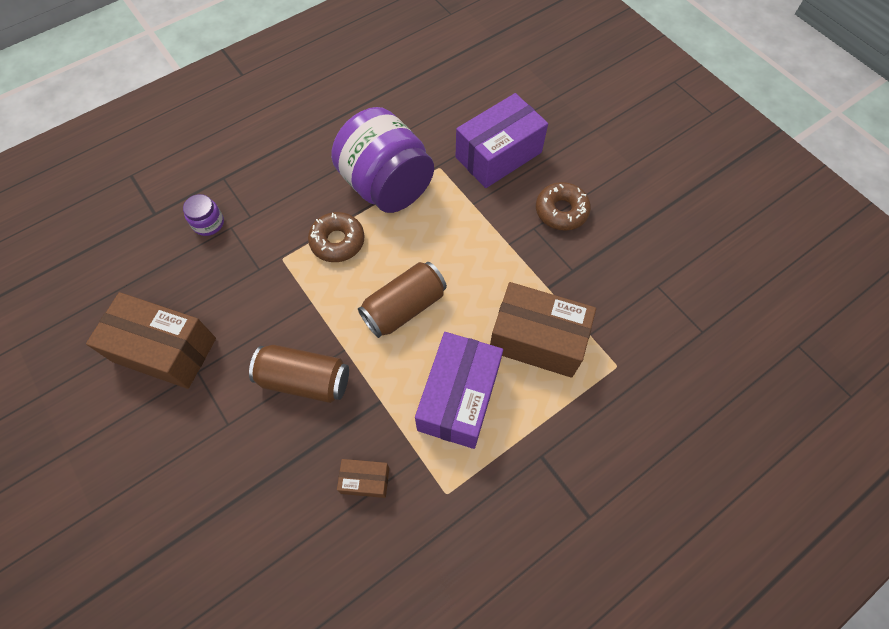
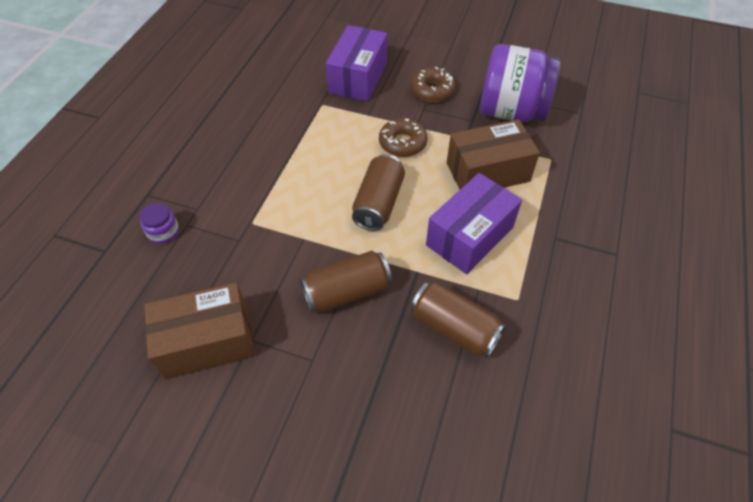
camera: 35 degrees left, 10 degrees down
(337, 241) = (287, 188): brown donut -> brown donut (402, 143)
(365, 480) = (454, 328): brown box -> brown can
(386, 186) = (292, 134): purple jar -> purple jar (511, 111)
(459, 398) = (470, 236): purple box -> purple box turned 60 degrees clockwise

